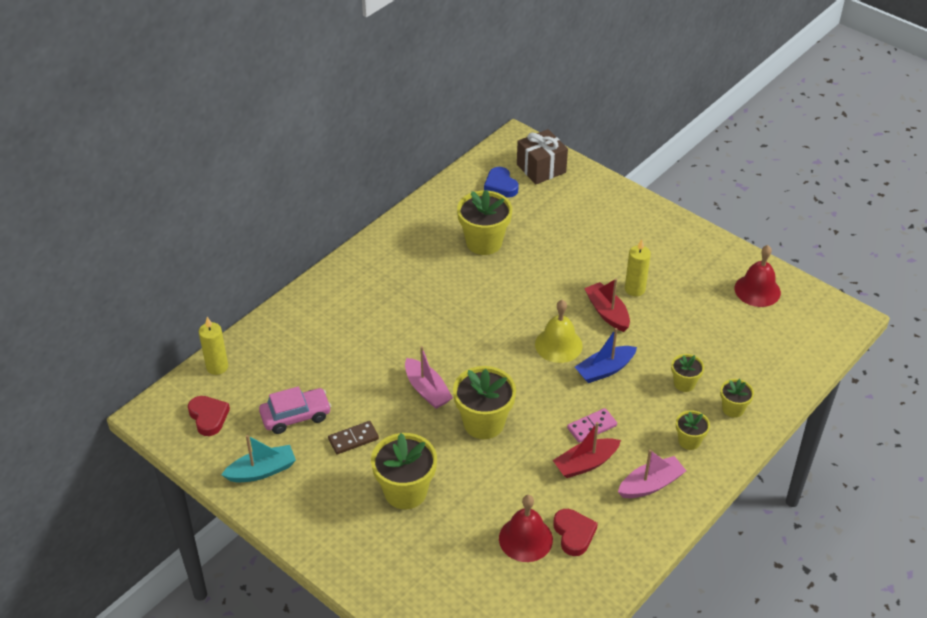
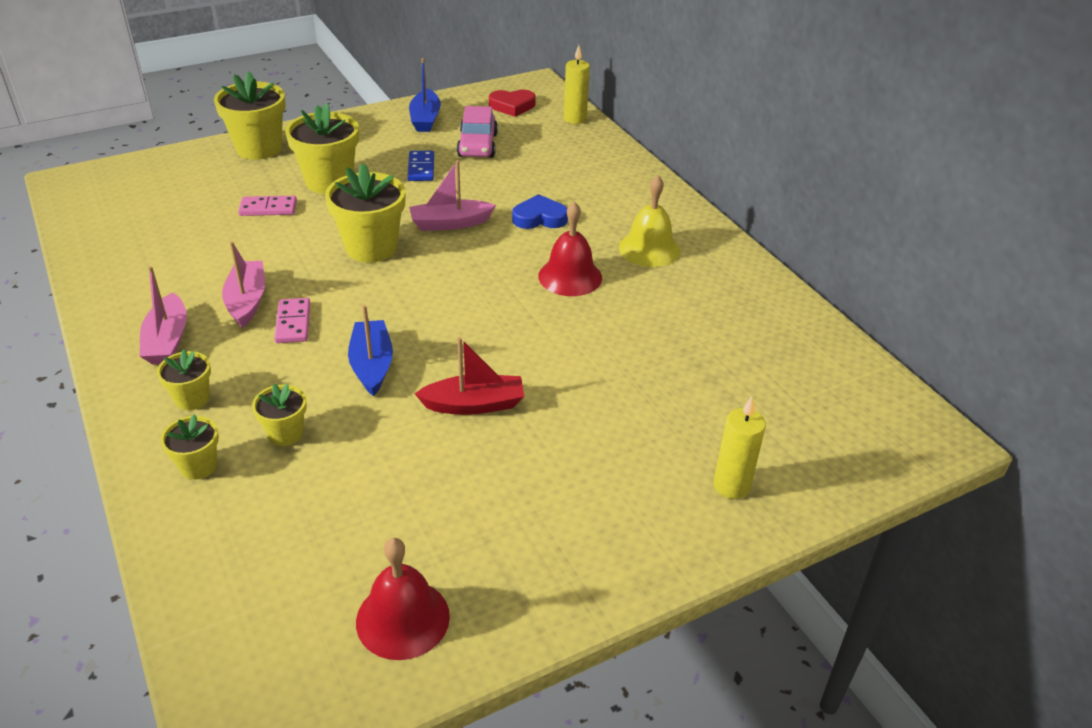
camera: 110 degrees right, 5 degrees down
(262, 471) = (425, 119): turquoise boat -> blue boat
(353, 439) = (421, 168): brown domino -> blue domino
(467, 512) = (268, 208): none -> pink domino
(484, 242) = (685, 331): yellow flower pot -> yellow flower pot (259, 148)
(500, 185) = (814, 383): blue heart -> blue heart (539, 218)
(525, 539) = (200, 233): red bell -> red bell (570, 276)
(541, 168) = (849, 443): brown gift -> none
(558, 345) = (446, 339): yellow bell -> yellow bell (649, 249)
(574, 534) = (170, 264): red heart -> none
(585, 463) = (247, 301): red boat -> pink boat
(635, 289) = (503, 452): yellow candle -> yellow candle (731, 486)

